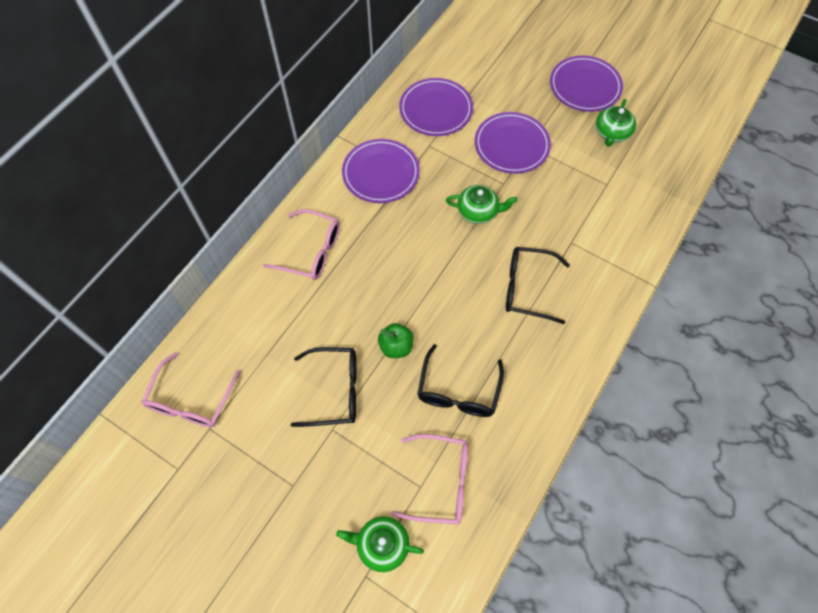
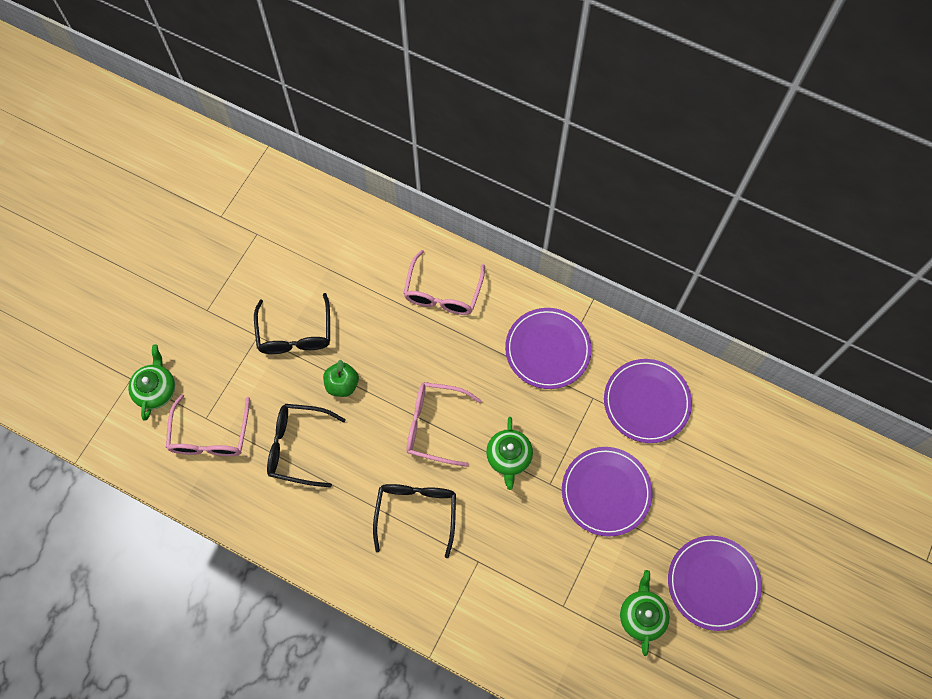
camera: 85 degrees right, 5 degrees up
(191, 400) = (282, 214): pink glasses -> pink glasses (434, 425)
(612, 133) = (642, 615): green teapot -> green teapot turned 75 degrees clockwise

